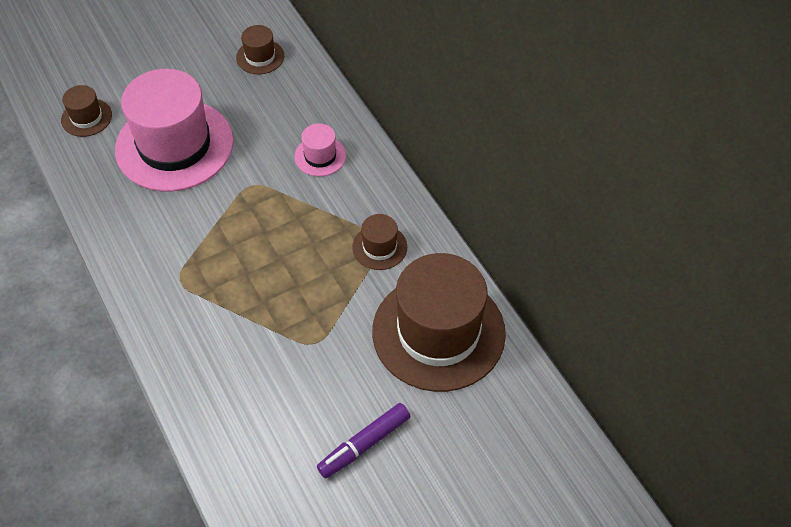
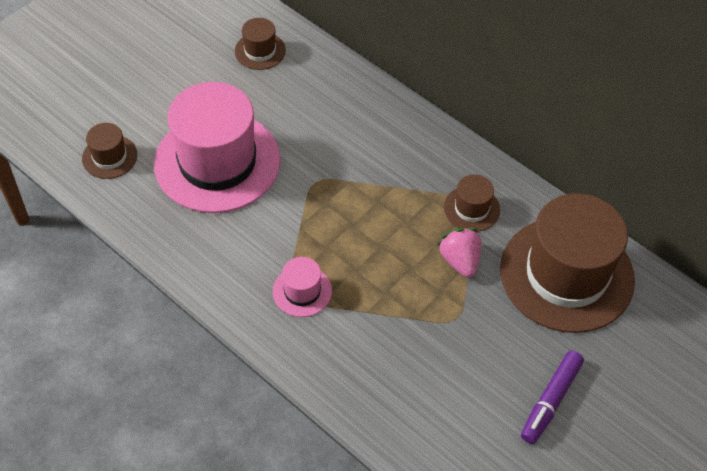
camera: 20 degrees left, 0 degrees up
(320, 156) = (370, 135): pink hat -> pink hat (302, 291)
(345, 291) = (460, 260): none -> pink strawberry

